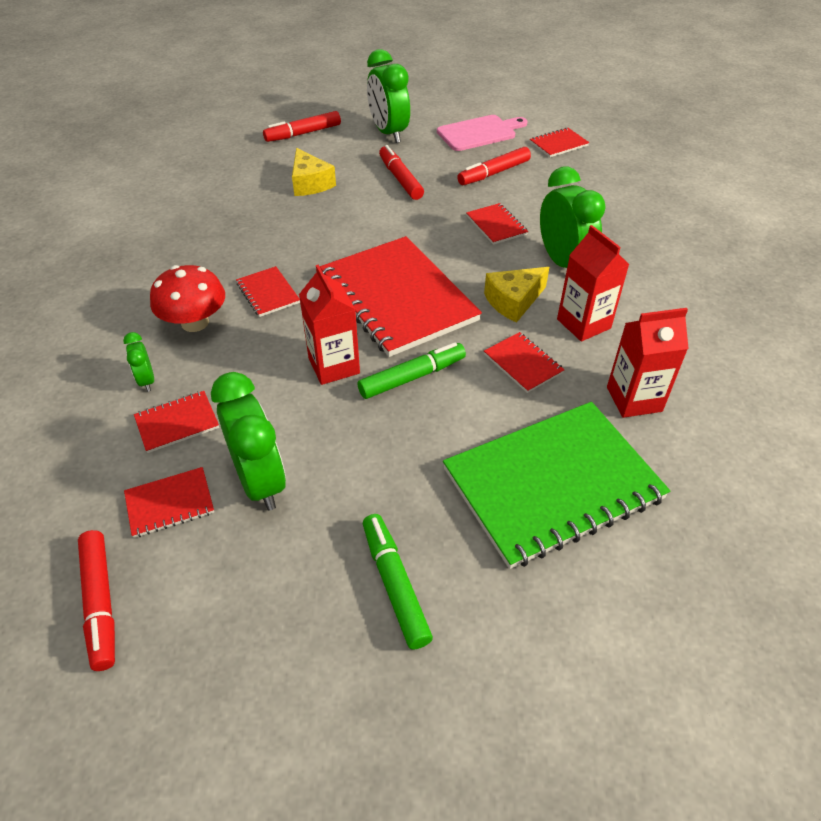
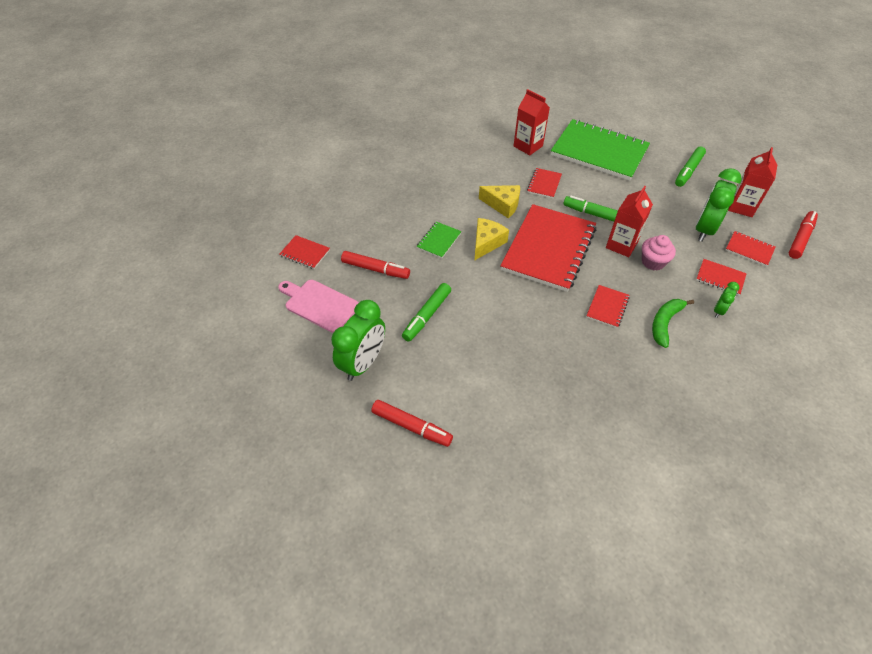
camera: 125 degrees left, 5 degrees up
(195, 322) = (665, 323): red mushroom -> green banana
(276, 376) = (653, 262): none -> pink cupcake
(310, 183) = (480, 366): yellow cheese -> yellow cheese (487, 243)
(400, 179) = (427, 315): red marker -> green marker
(496, 225) = (439, 241): red notebook -> green notebook
(563, 262) = (450, 200): green clock -> none
(583, 324) = (494, 175): red carton -> red carton (741, 207)

